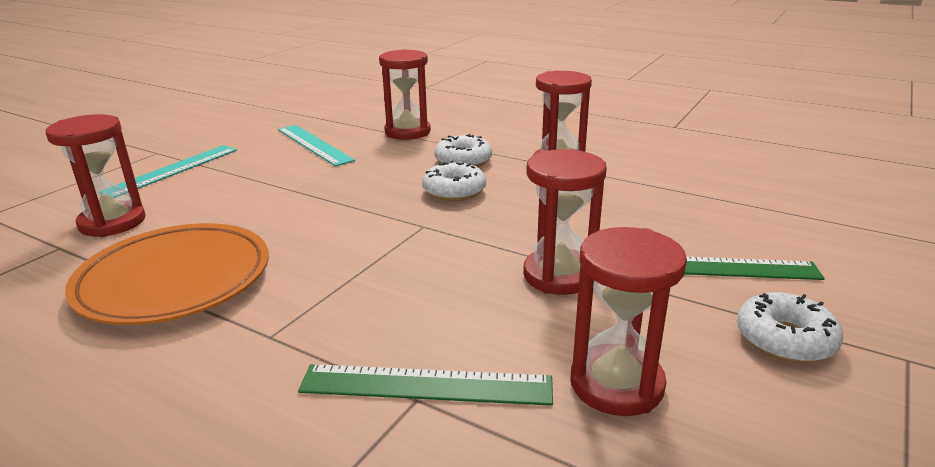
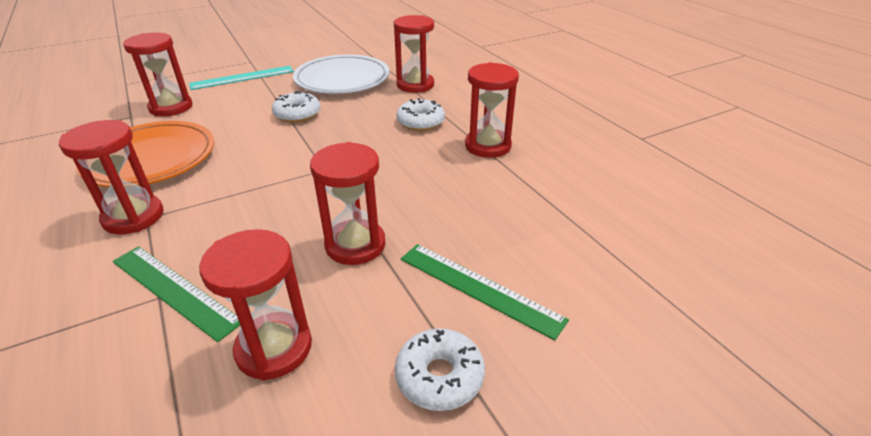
camera: 30 degrees right, 10 degrees up
(250, 342) = (133, 217): none -> red hourglass
(314, 144) = (342, 79): turquoise ruler -> white plate
(454, 191) = (380, 147): white donut -> white donut (297, 114)

